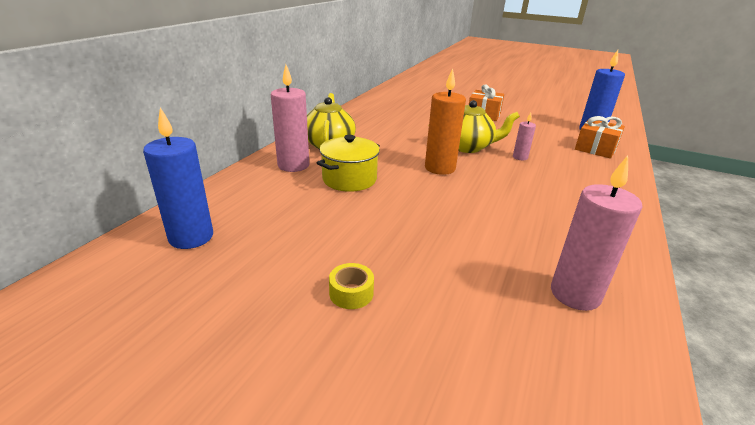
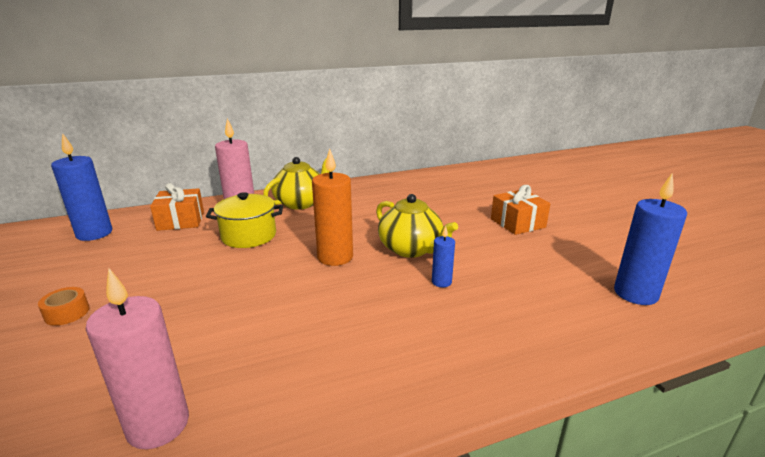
camera: 45 degrees right, 5 degrees down
(351, 293) = (67, 313): yellow tape -> orange tape
(520, 157) = (441, 282): pink candle -> blue candle
(596, 148) = (577, 316): orange gift -> orange gift (181, 220)

